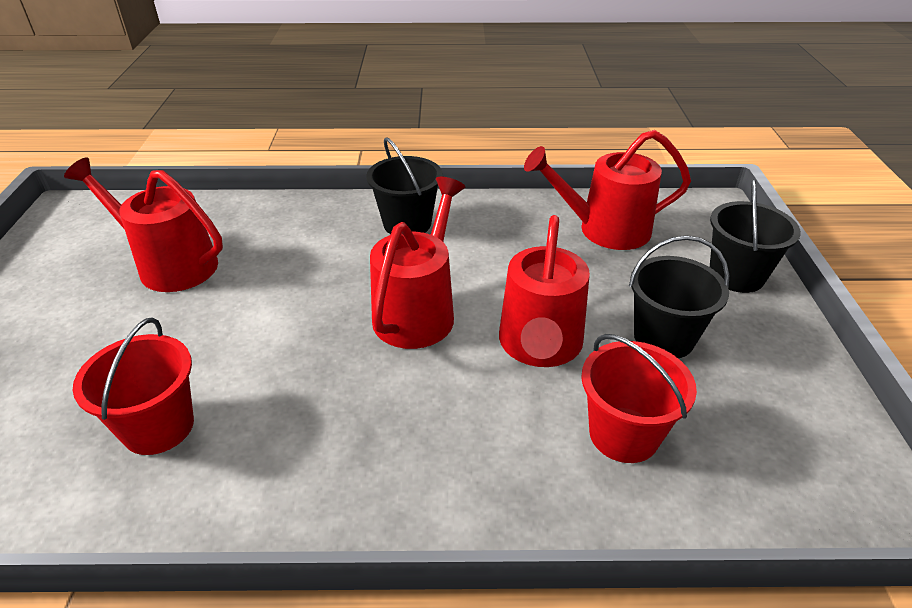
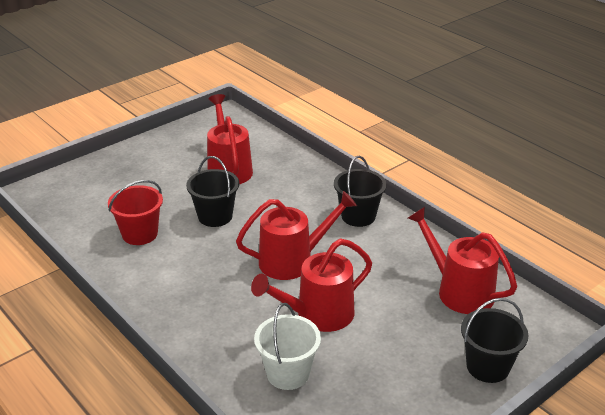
camera: 50 degrees right, 5 degrees down
(623, 434) = (288, 373): red bucket -> white bucket
(663, 338) = (382, 358): black bucket -> black bucket (215, 216)

